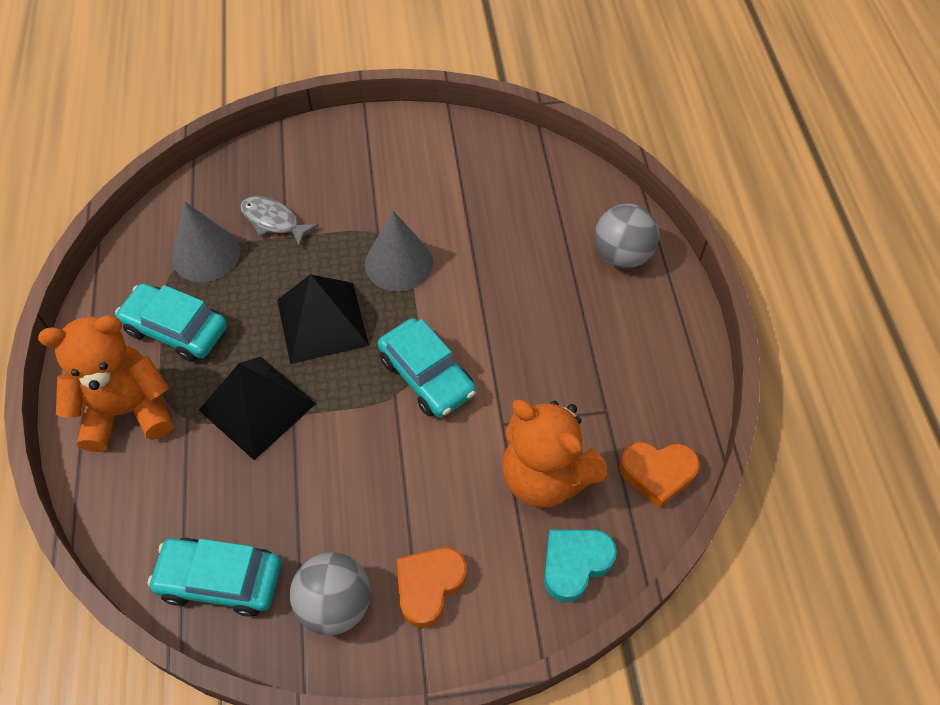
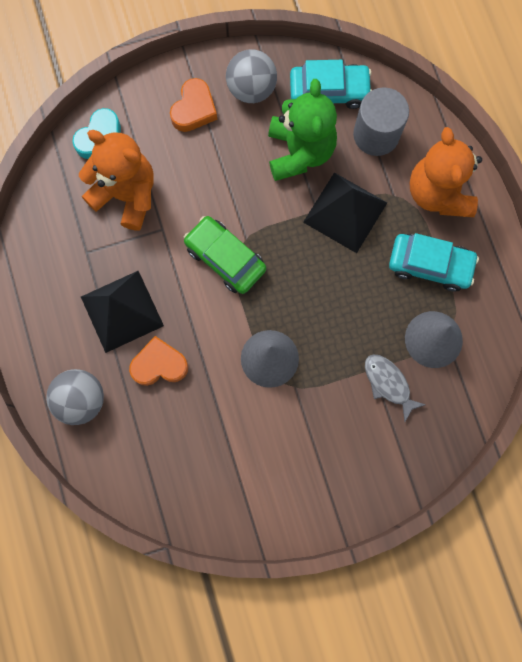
camera: 170 degrees right, 20 degrees up
(127, 411) = (438, 193): orange teddy bear -> orange teddy bear turned 105 degrees clockwise
(177, 502) = (376, 134): none -> grey cylinder
(273, 221) = (388, 383): grey fish -> grey fish turned 150 degrees counterclockwise
(292, 496) = (299, 152): none -> green teddy bear
(322, 322) = (317, 291): black pyramid -> black pyramid (122, 311)
(427, 376) = (225, 258): turquoise car -> green car
(657, 473) = (47, 210): orange heart -> orange heart (159, 364)

